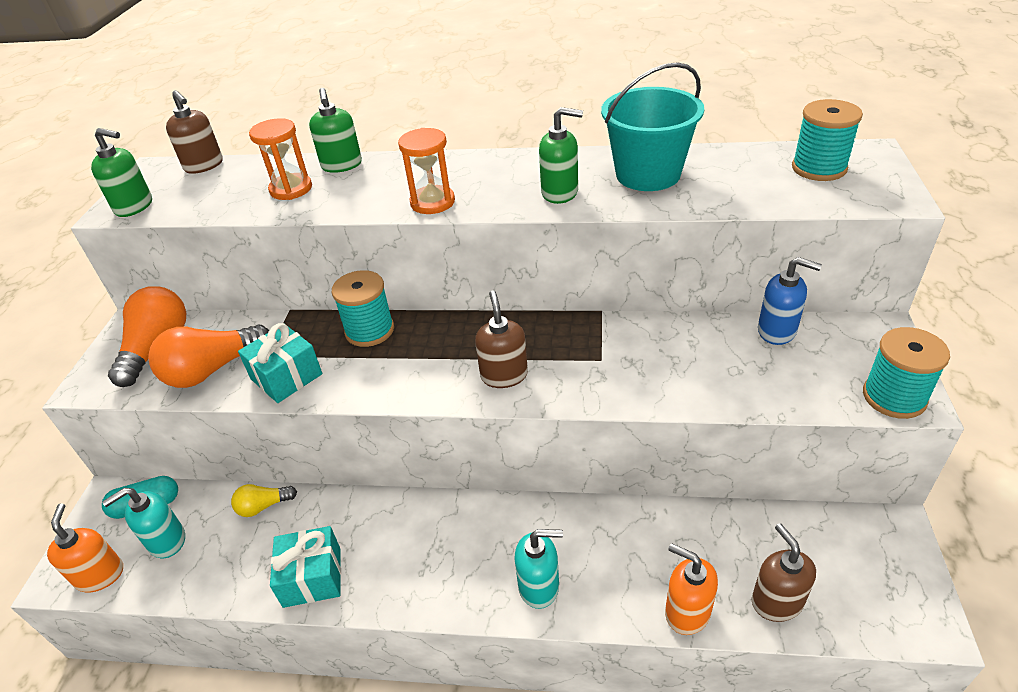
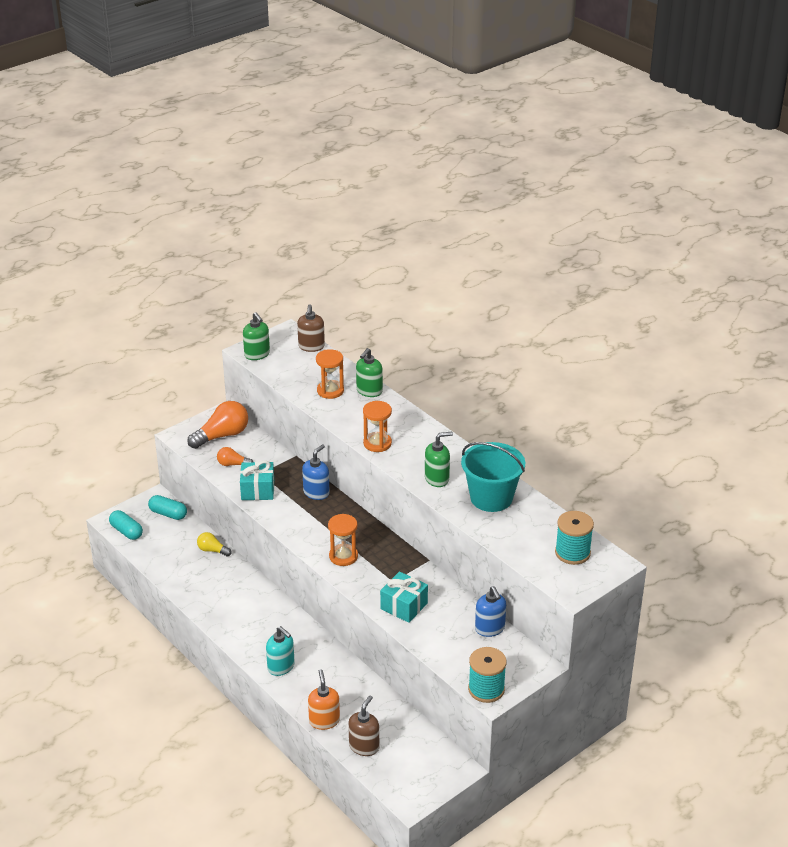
camera: 40 degrees right, 5 degrees down
(100, 575) = (126, 531): orange soap dispenser -> turquoise capsule
(166, 541) = (162, 536): turquoise soap dispenser -> none
(212, 370) = (233, 464): orange light bulb -> orange light bulb, size x0.54
(312, 577) = (201, 594): turquoise gift -> turquoise gift (404, 606)
(369, 330) = (316, 493): turquoise spool -> blue soap dispenser
(504, 375) = (343, 556): brown soap dispenser -> orange hourglass
(560, 193) = (437, 479): green soap dispenser -> green soap dispenser turned 75 degrees counterclockwise

